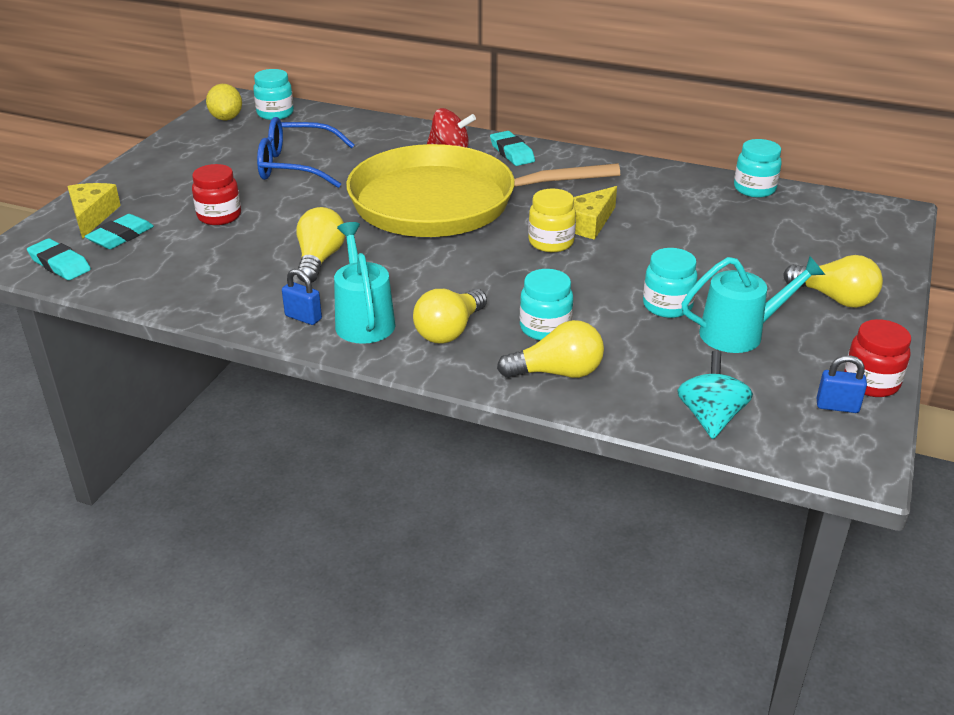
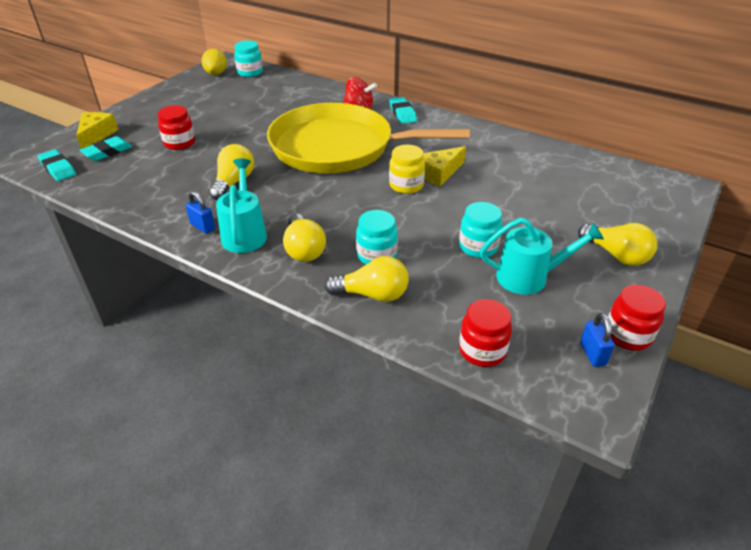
camera: 10 degrees right, 5 degrees up
(295, 166) = (247, 111): blue glasses -> none
(449, 331) = (304, 249): yellow light bulb -> yellow light bulb turned 60 degrees counterclockwise
(710, 417) = (482, 350): turquoise spinning top -> red jar
(754, 189) = (576, 157): turquoise jar -> none
(837, 406) = (592, 354): blue padlock -> blue padlock turned 60 degrees clockwise

